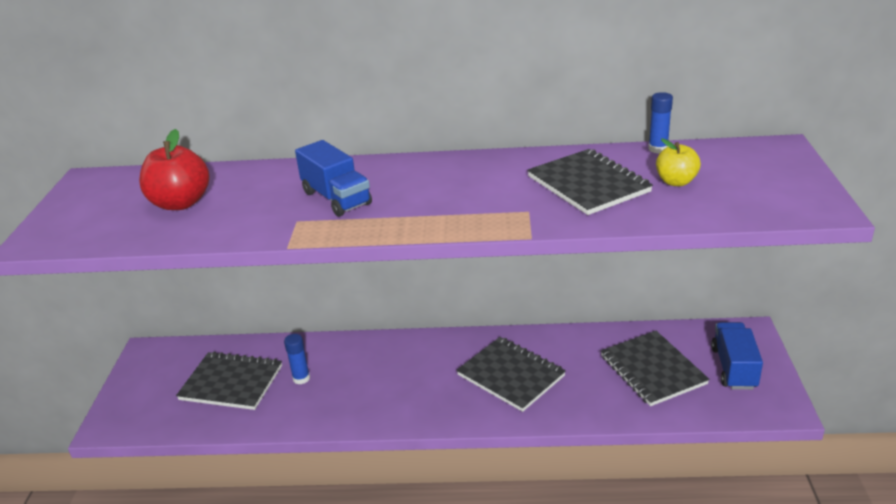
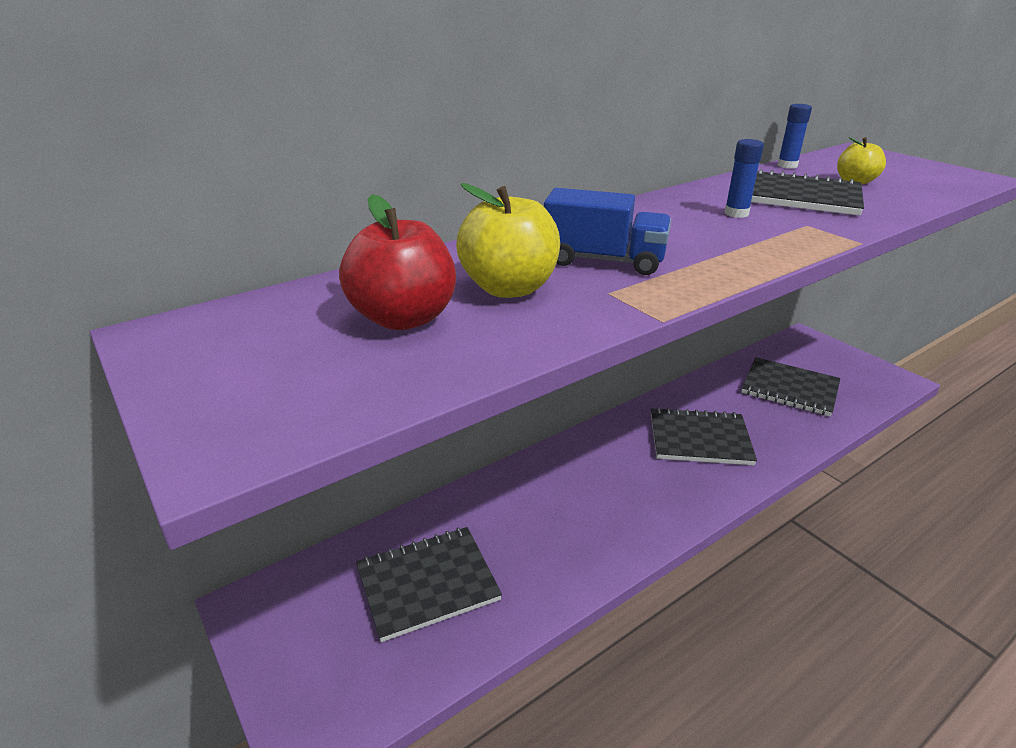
camera: 40 degrees left, 0 degrees up
(255, 201) = (509, 288): none -> yellow apple
(301, 378) = (507, 536): blue glue stick -> blue glue stick (736, 213)
(734, 368) = (834, 365): blue truck -> none

